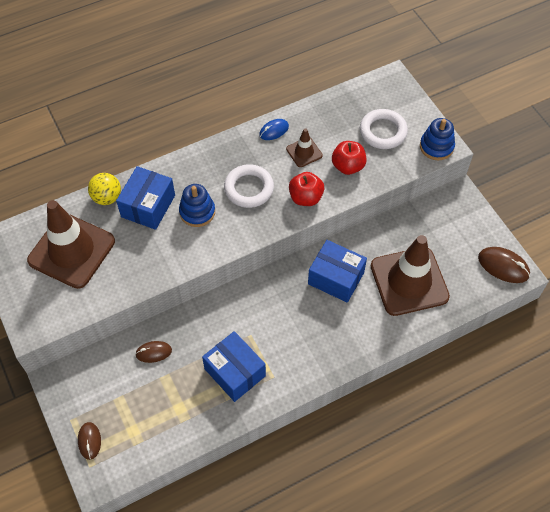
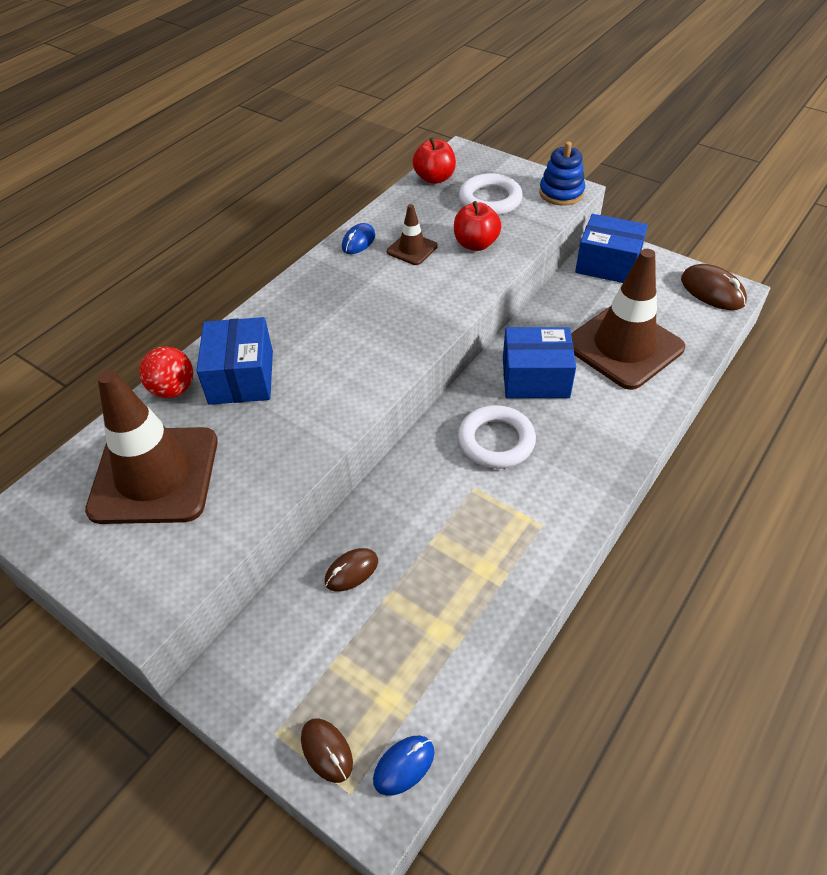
camera: 25 degrees left, 10 degrees down
(107, 197) = (173, 390): yellow ball -> red ball
(121, 467) = (404, 765): none -> blue mouse
(197, 212) = (316, 358): blue stacking toy -> none
(235, 372) = (486, 543): blue box -> blue box (607, 264)
(249, 188) = (369, 308): white ring -> white ring (496, 441)
(305, 198) = (449, 292): red apple -> red apple (434, 178)
(503, 266) = (712, 291): brown mouse -> brown mouse turned 45 degrees clockwise

